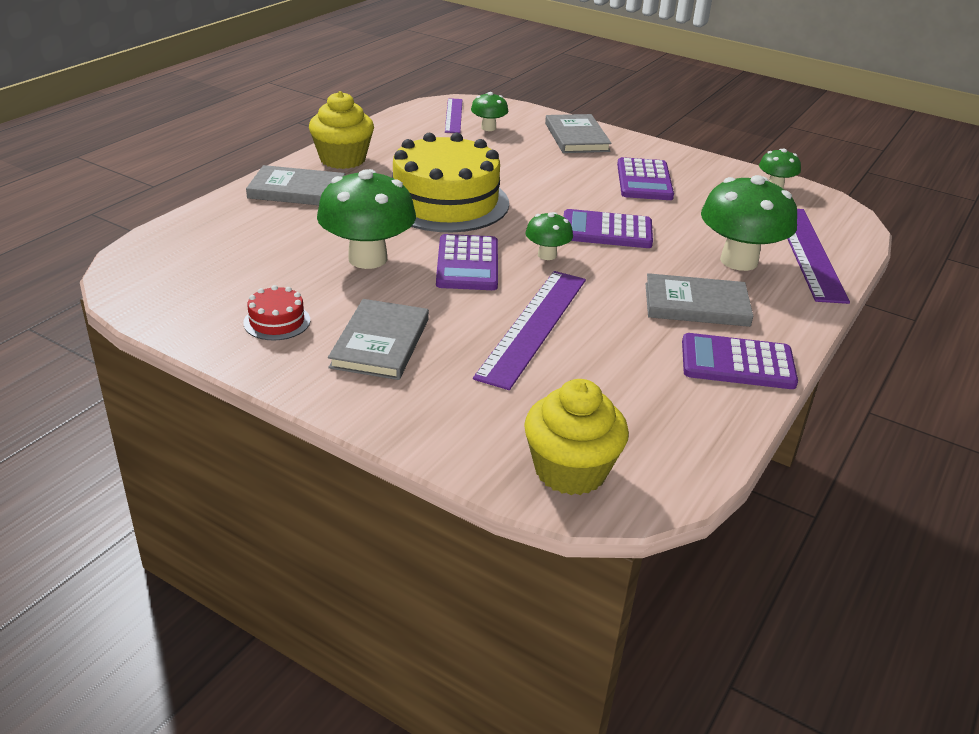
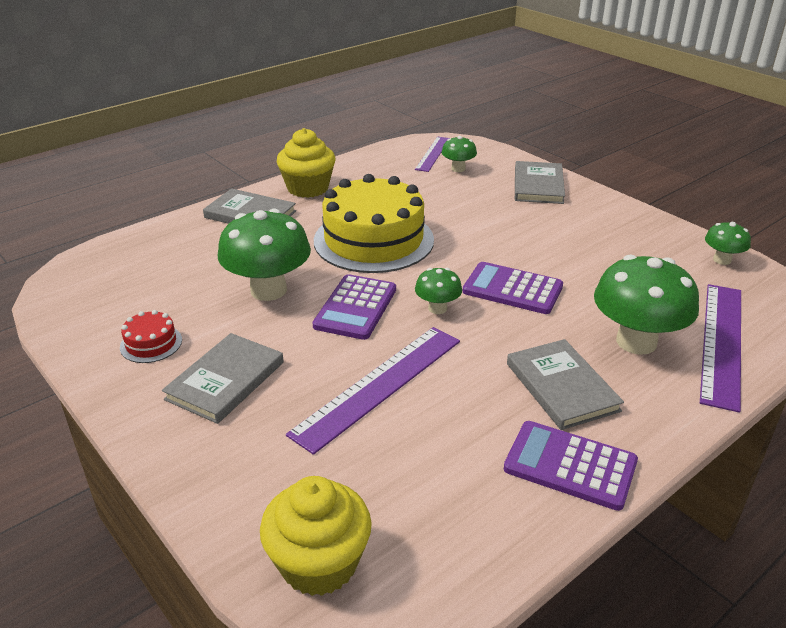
camera: 20 degrees right, 0 degrees up
(644, 180) = (582, 238): purple calculator -> none
(696, 305) = (561, 387): grey book -> grey book turned 45 degrees clockwise

